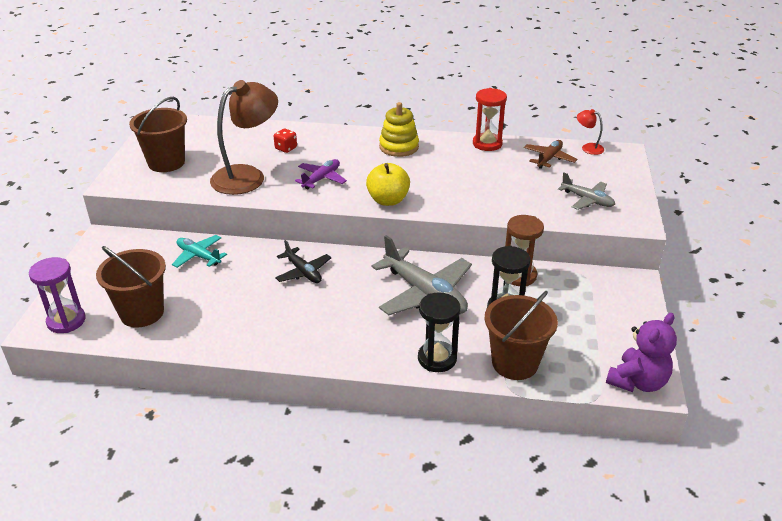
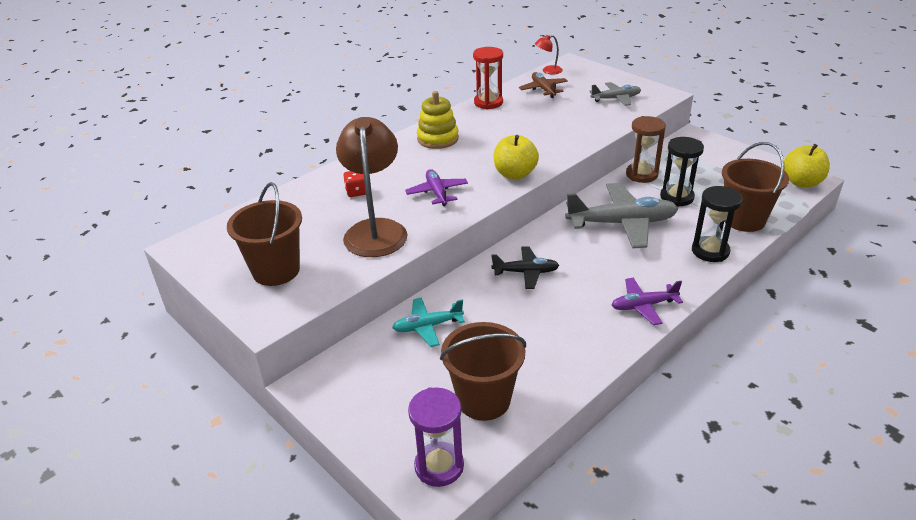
camera: 50 degrees left, 0 degrees up
(317, 347) = (643, 306): none -> purple plane
(637, 382) = (801, 182): purple teddy bear -> yellow apple

